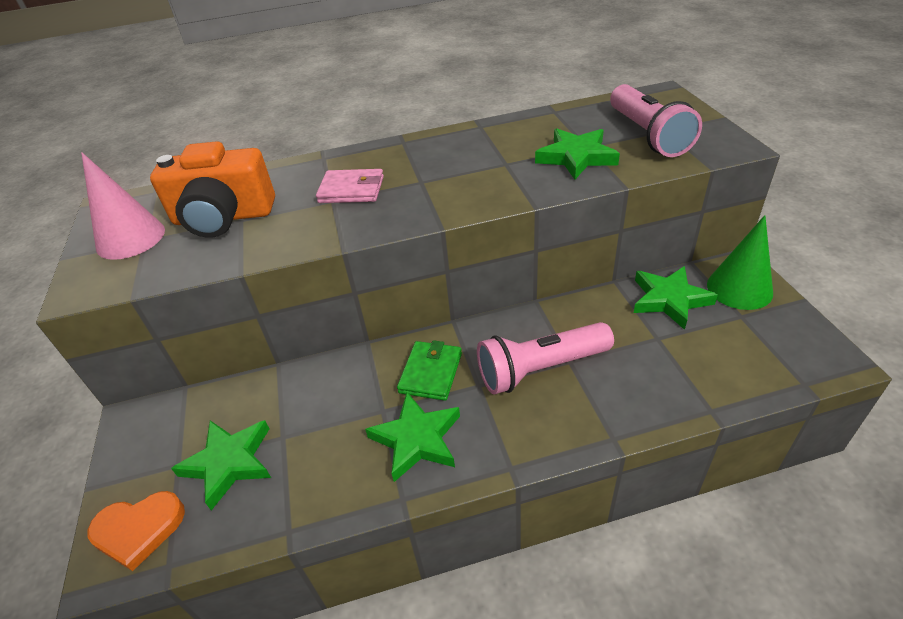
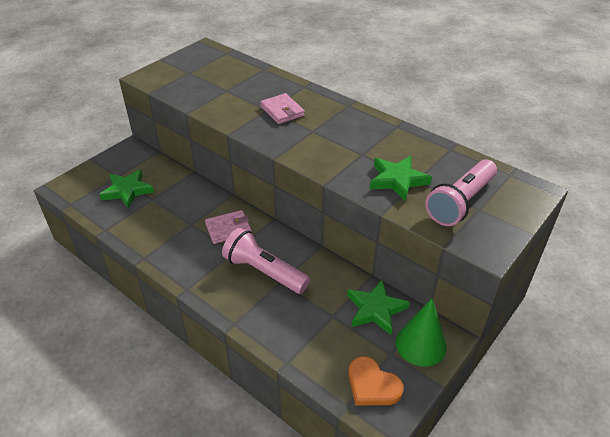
camera: 50 degrees right, 0 degrees up
(130, 238) = (187, 68): pink cone -> none
(139, 530) = (80, 185): orange heart -> orange heart (372, 385)
(223, 217) = (224, 84): orange camera -> none
(417, 439) = (181, 245): green star -> none
(431, 373) = (228, 229): green wallet -> pink wallet

